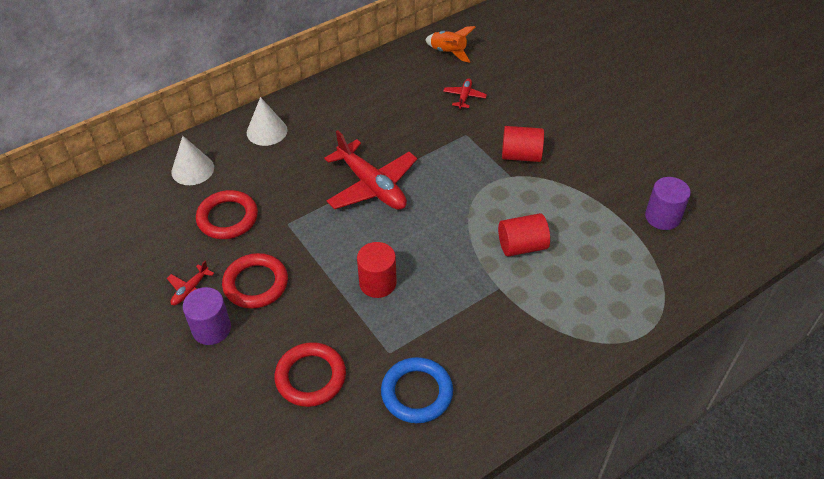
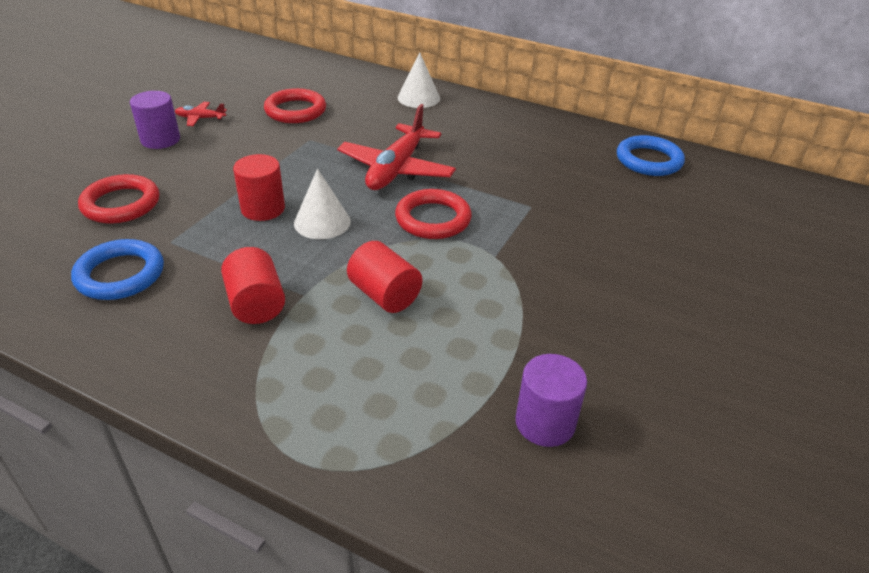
camera: 60 degrees right, 10 degrees down
(192, 169) = (341, 81): white cone -> white cone (322, 222)
(256, 284) = (224, 145): red ring -> red ring (433, 219)
(448, 52) = (648, 160): orange rocket -> blue ring
(464, 97) = (590, 189): red plane -> none
(521, 155) = (537, 255): red cylinder -> red cylinder (256, 304)

